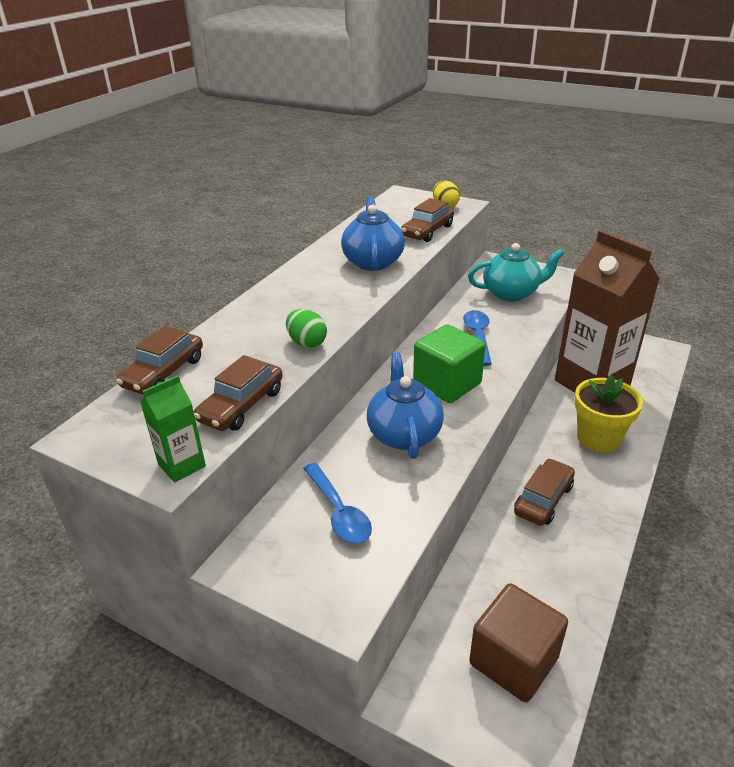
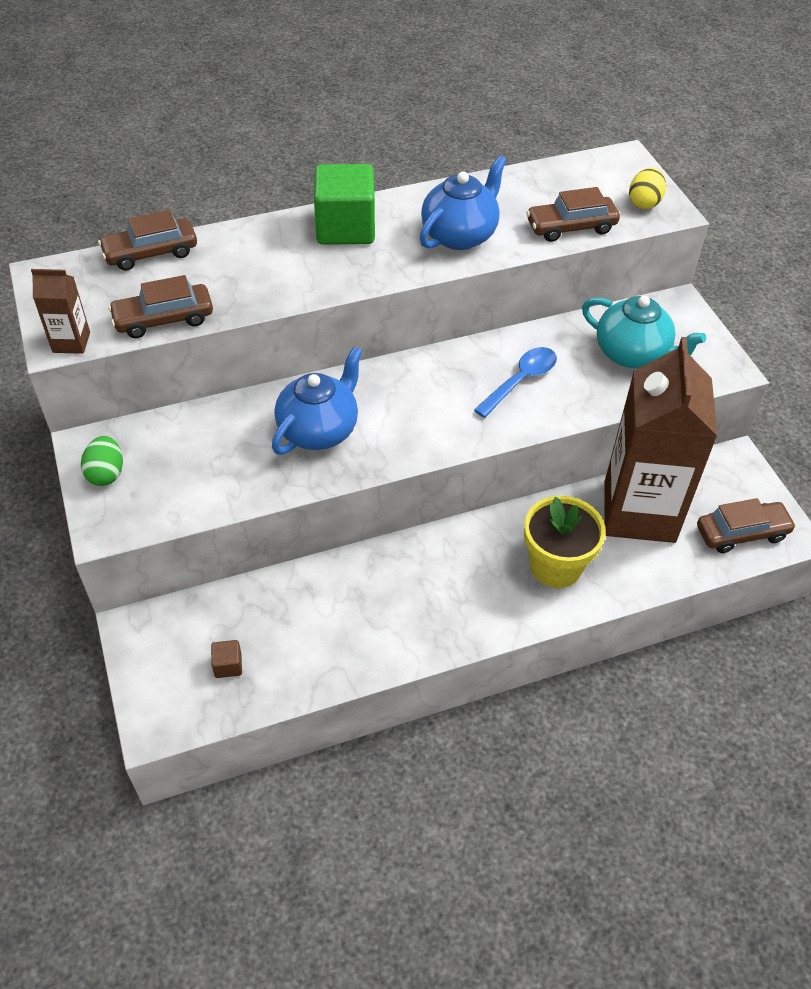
camera: 40 degrees right, 15 degrees up
(182, 465) = (71, 342): green carton -> brown carton
(307, 343) = (282, 291): green egg -> green egg (106, 473)
(339, 512) = (190, 457): blue spoon -> none
(447, 384) = (420, 409): green cube -> green cube (345, 228)
(513, 660) = (228, 665): brown cube -> brown cube, size x0.42
(543, 499) = (421, 578): brown car -> brown car (741, 533)

